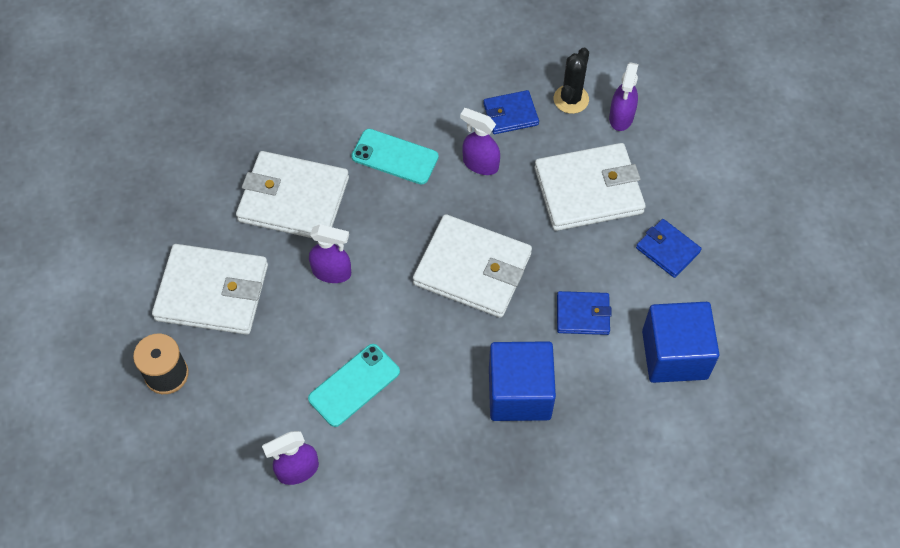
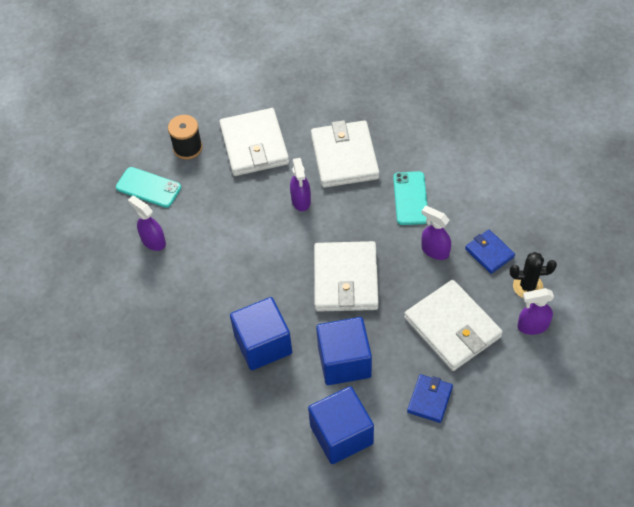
camera: 70 degrees right, 5 degrees down
(354, 385) = (225, 247): turquoise phone -> turquoise phone (148, 187)
(480, 164) = (434, 250): purple spray bottle -> purple spray bottle turned 60 degrees counterclockwise
(583, 315) = (344, 361): blue wallet -> blue cube

